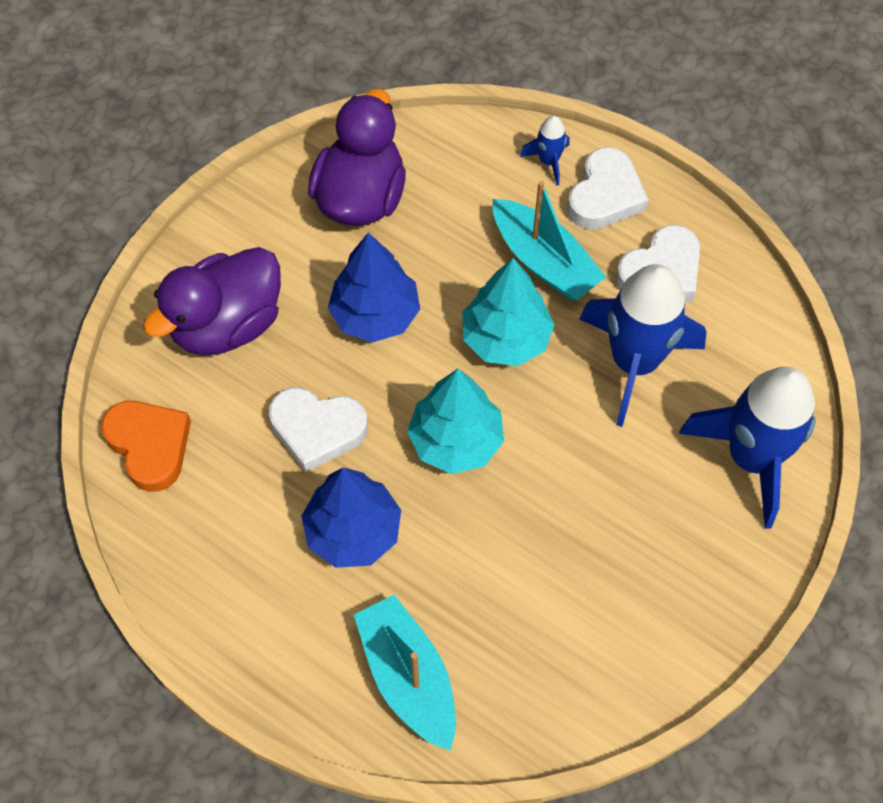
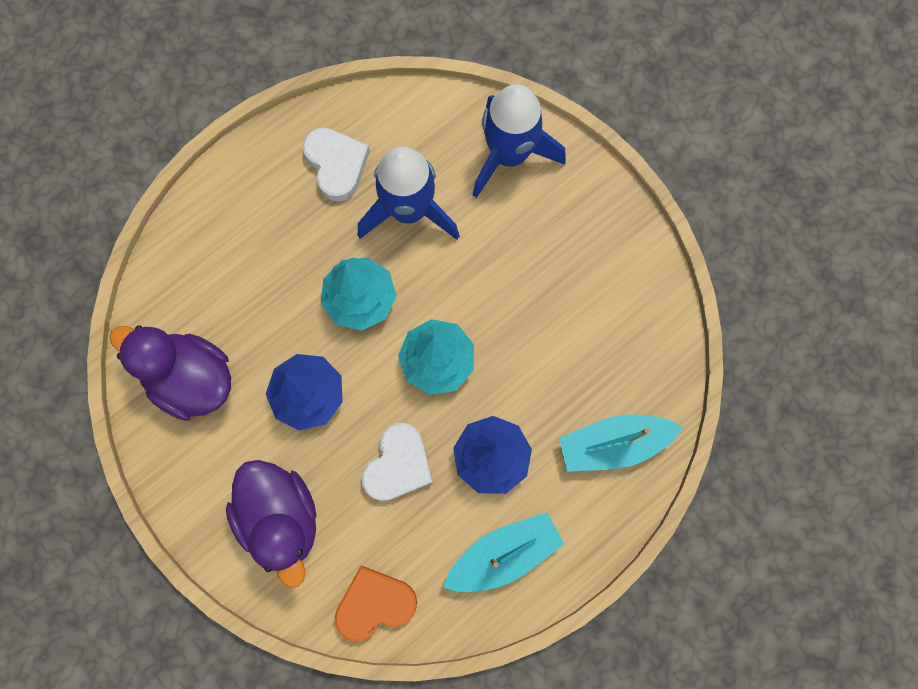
camera: 75 degrees left, 15 degrees up
(544, 261) = (299, 250): turquoise boat -> turquoise boat (503, 554)
(548, 161) = (206, 218): blue rocket -> none
(605, 195) = (253, 184): white heart -> none

